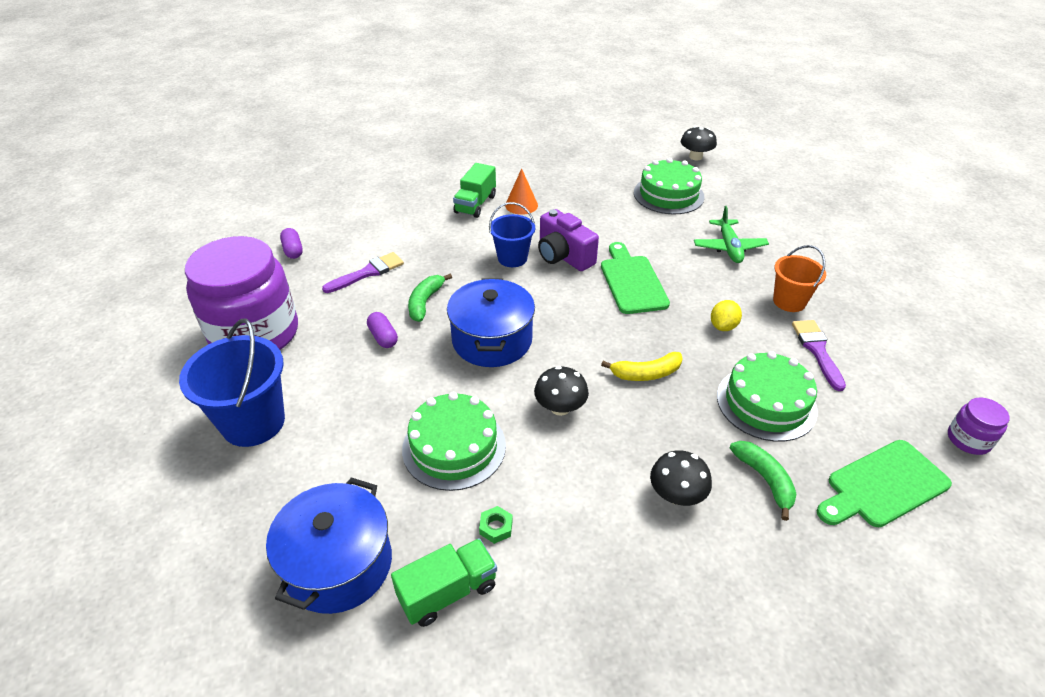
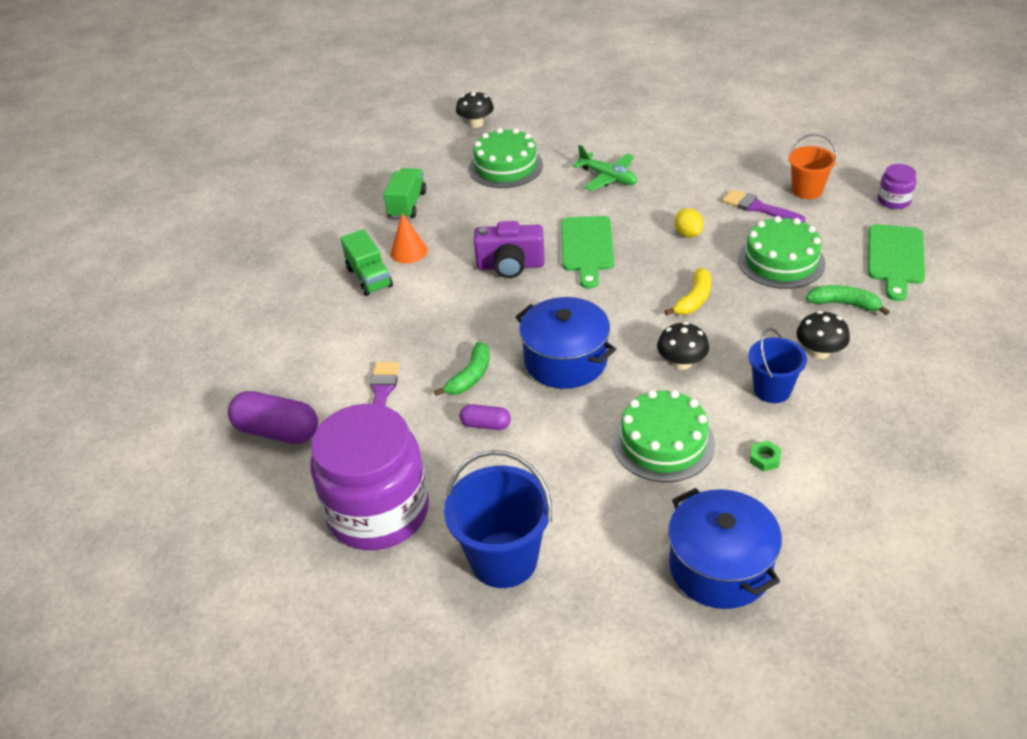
camera: 45 degrees left, 0 degrees up
(293, 250) = (277, 431): purple capsule -> purple capsule, size x1.86
(425, 302) = (470, 376): green banana -> green banana turned 120 degrees counterclockwise
(448, 592) = (800, 514): green truck -> green truck (407, 205)
(512, 258) = (476, 295): blue bucket -> blue bucket (772, 390)
(632, 281) = (587, 247): green cutting board -> green cutting board turned 120 degrees counterclockwise
(789, 301) = (698, 188): orange bucket -> orange bucket (807, 190)

